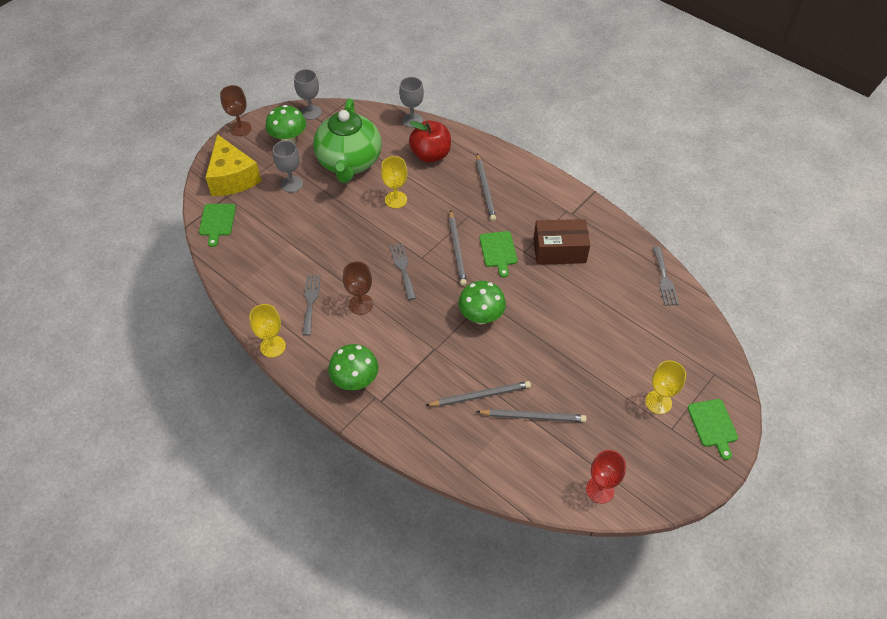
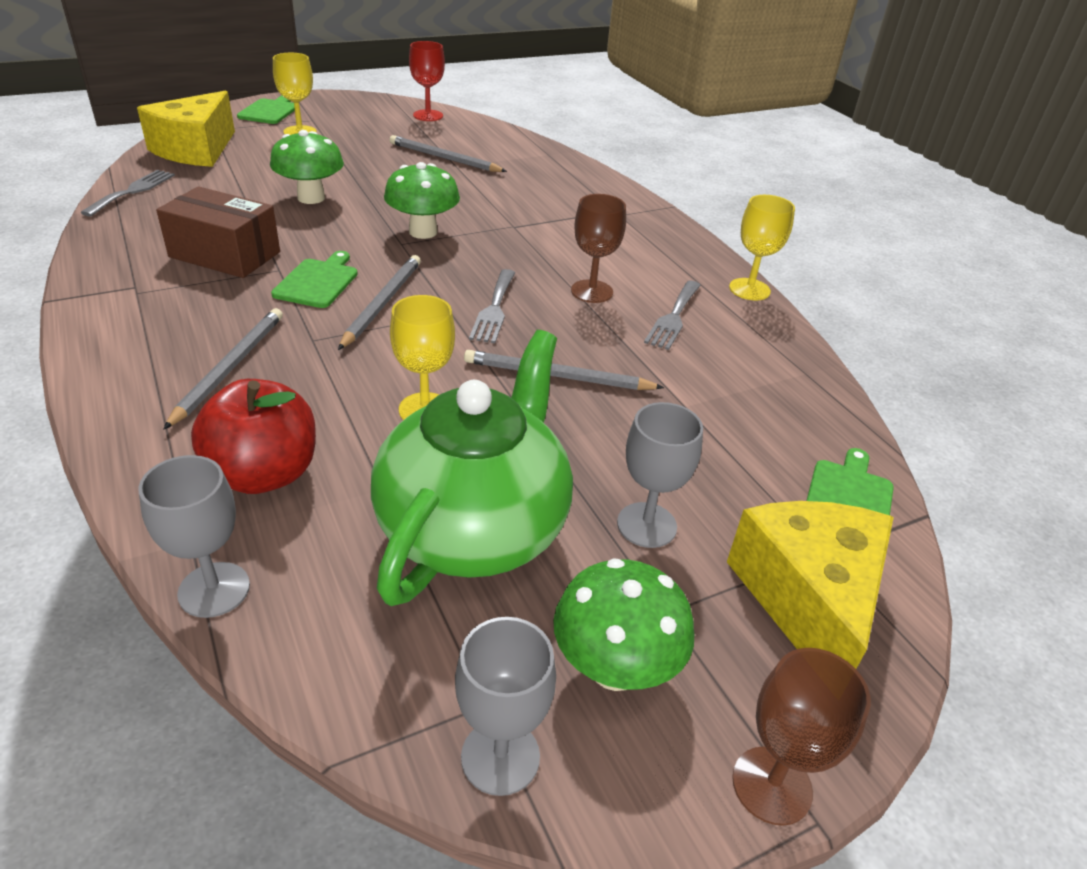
camera: 160 degrees left, 15 degrees down
(355, 381) = (639, 231): green mushroom -> green mushroom (311, 198)
(480, 395) = (489, 183): grey pencil -> grey pencil (558, 376)
(689, 340) = (196, 150): none -> yellow cheese

